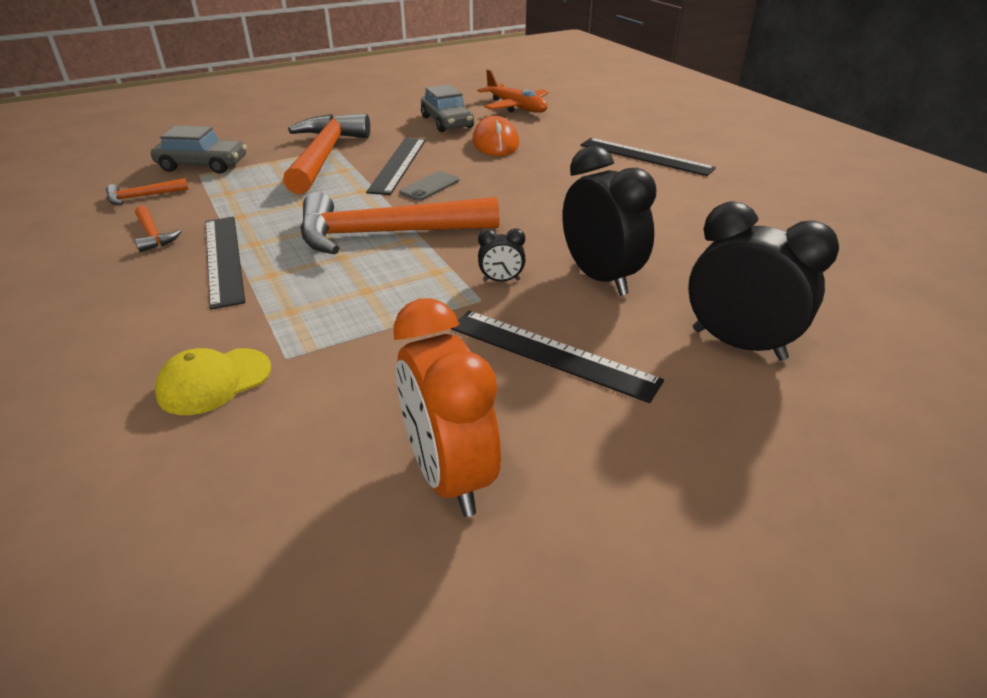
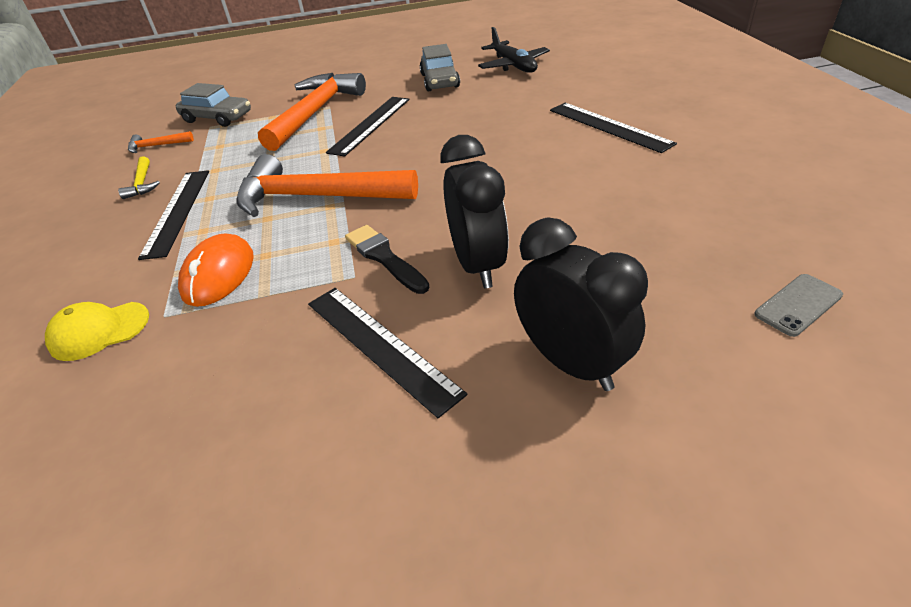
camera: 20 degrees right, 5 degrees up
(153, 235) = (142, 183): orange hammer -> yellow hammer
(429, 186) = (383, 150): grey phone -> grey phone (798, 305)
(449, 475) = (213, 462): orange clock -> none
(495, 143) = (470, 105): orange mouse -> orange mouse (218, 274)
(501, 280) = (384, 257): black clock -> black brush
(516, 107) = (513, 65): orange plane -> black plane

